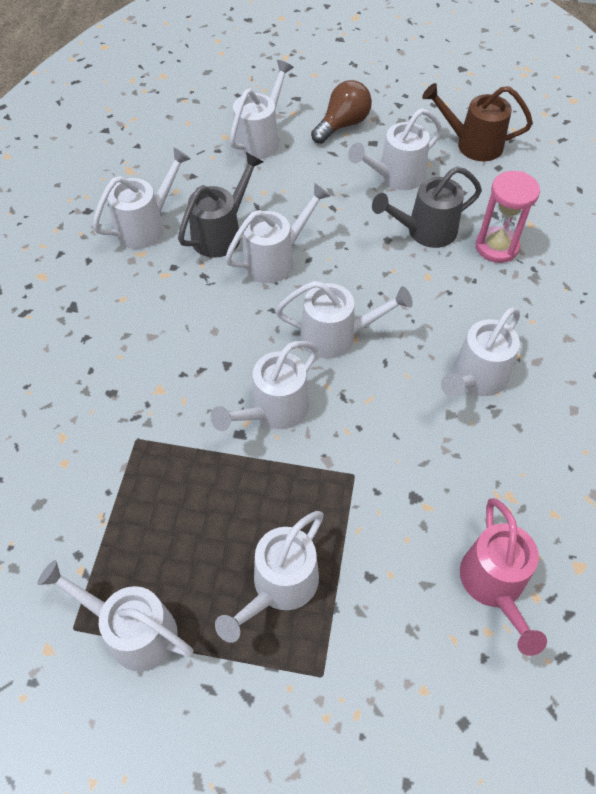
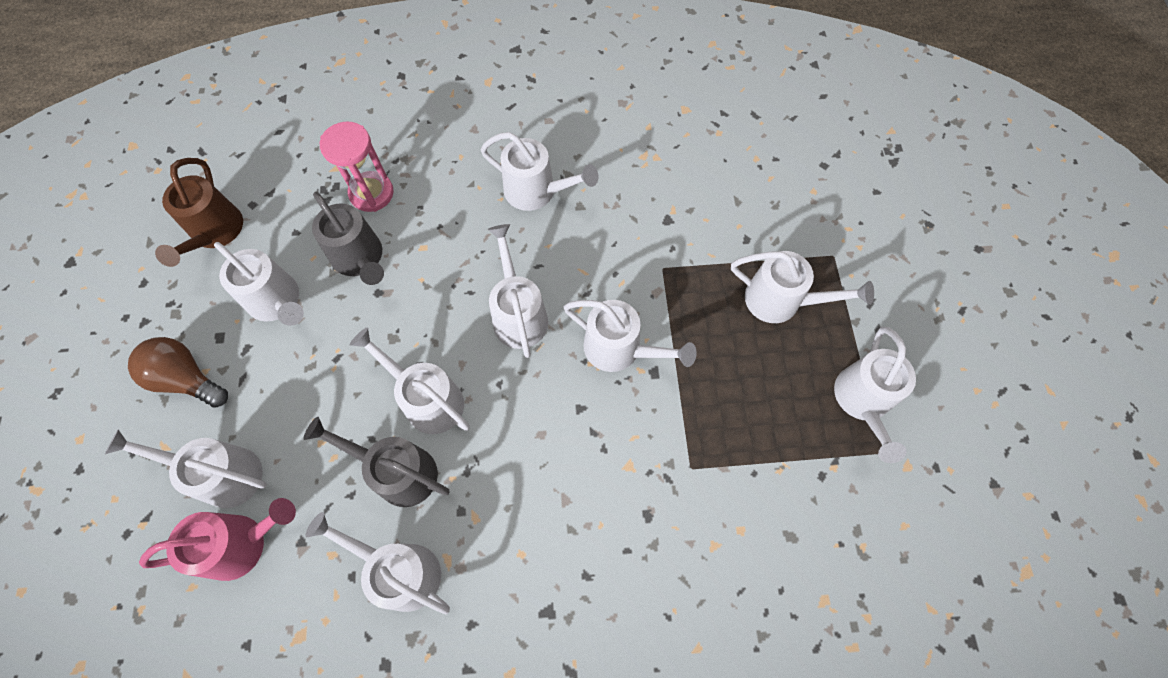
camera: 105 degrees left, 10 degrees up
(494, 586) = (721, 158): pink watering can -> pink watering can (244, 543)

